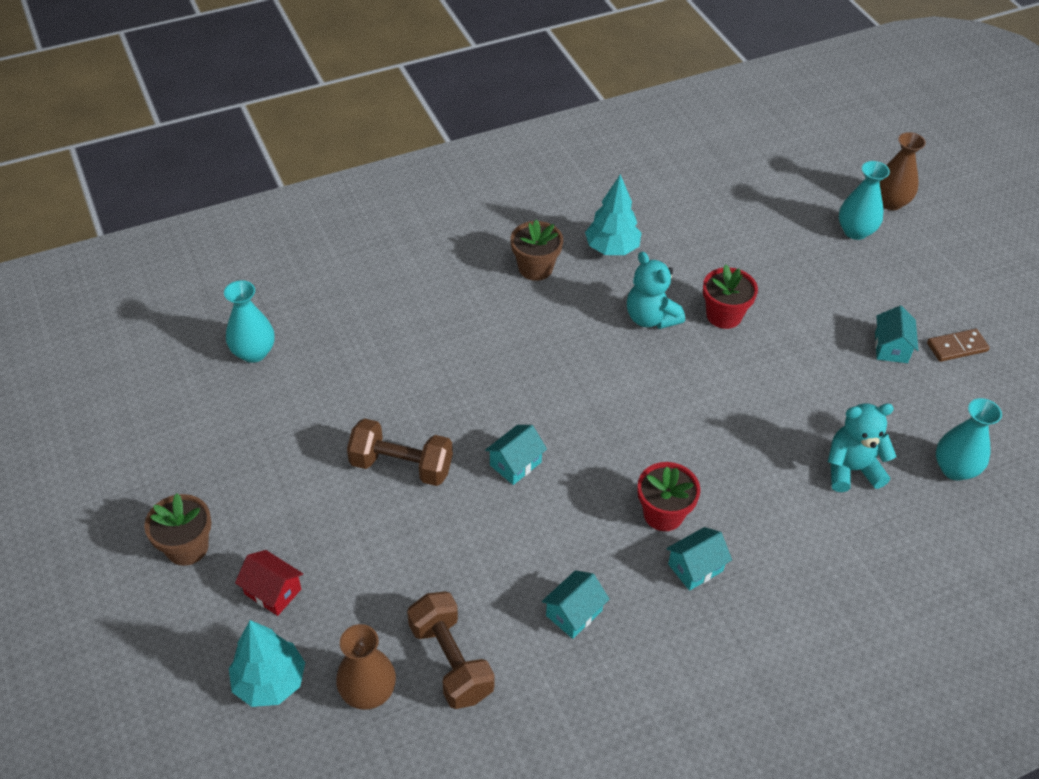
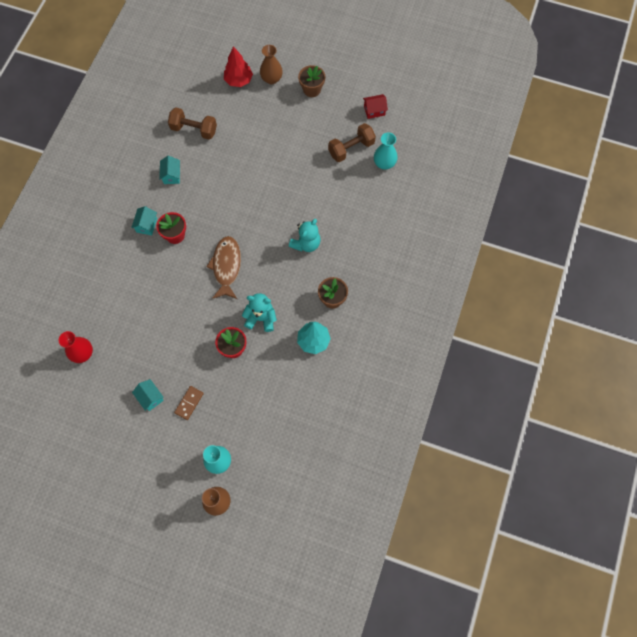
camera: 135 degrees right, 20 degrees up
(270, 682) = (238, 80): turquoise tree -> red tree
(273, 591) = (269, 101): red house -> red house (374, 110)
(368, 692) = (208, 102): brown vase -> brown vase (271, 79)
(401, 466) = (281, 171): brown dumbbell -> brown dumbbell (351, 148)
(515, 464) = (244, 207): turquoise house -> none
(630, 410) = (226, 266): none -> brown fish
(851, 469) = (122, 316): turquoise teddy bear -> turquoise teddy bear (306, 243)
(954, 469) = (83, 353): turquoise vase -> red vase
(957, 347) = (122, 425): brown domino -> brown domino (189, 403)

